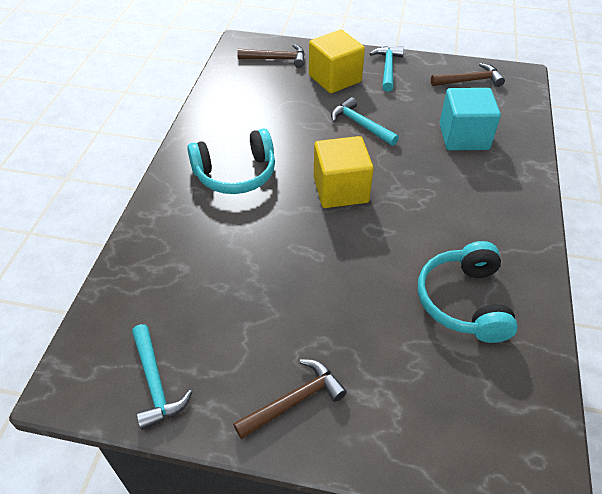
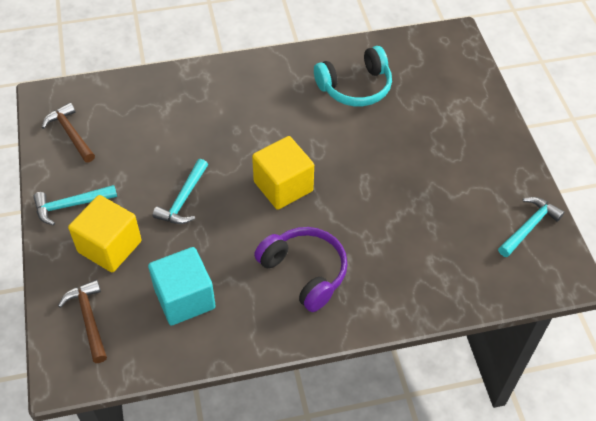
camera: 115 degrees left, 5 degrees up
(235, 174) = (304, 272): turquoise headphones -> purple headphones
(294, 400) = (486, 149): brown hammer -> none
(463, 137) = (167, 121): turquoise cube -> turquoise cube (184, 298)

